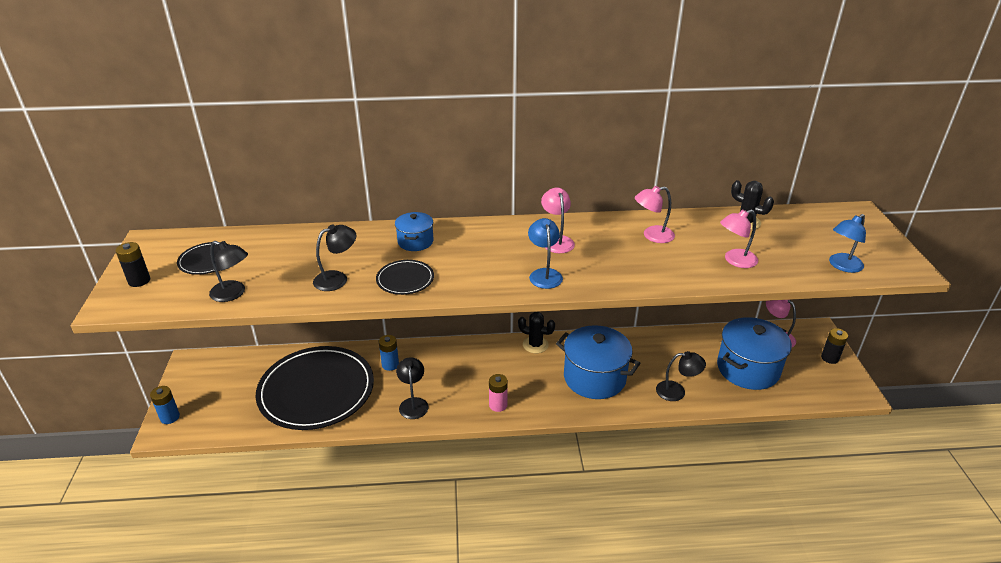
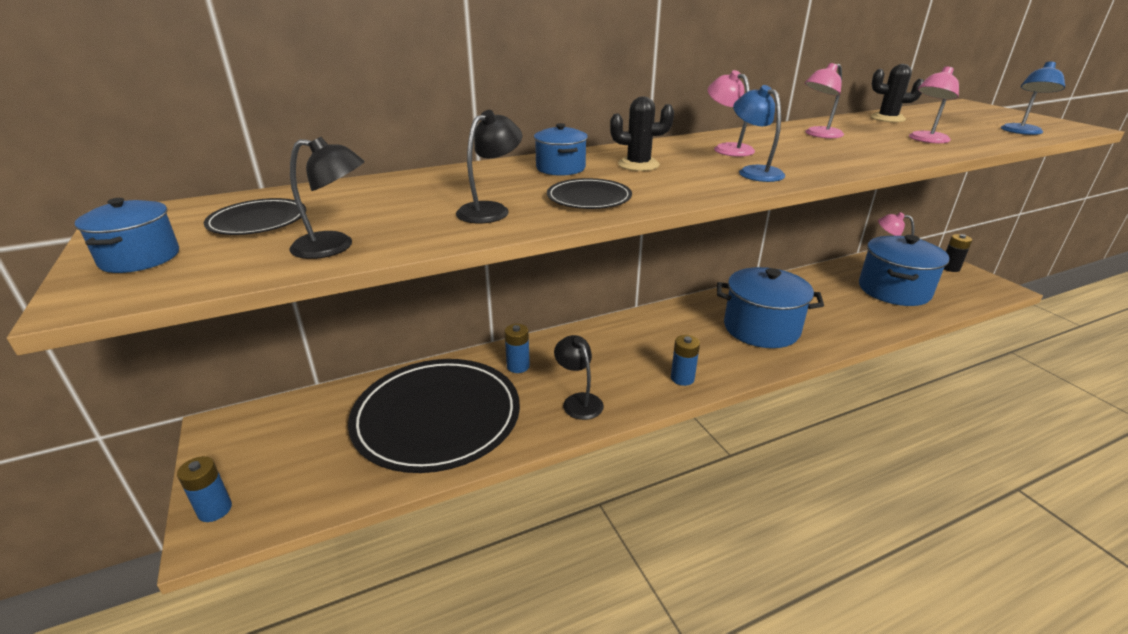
camera: 20 degrees left, 5 degrees down
(139, 281) = (140, 258): black battery -> blue pot
(498, 405) = (682, 378): pink battery -> blue battery
(535, 345) = (672, 312): black cactus -> black cactus (638, 165)
(677, 391) = (852, 323): black lamp -> none

